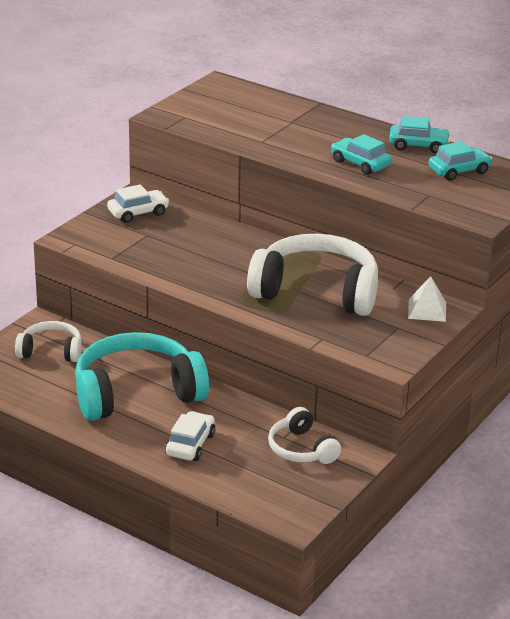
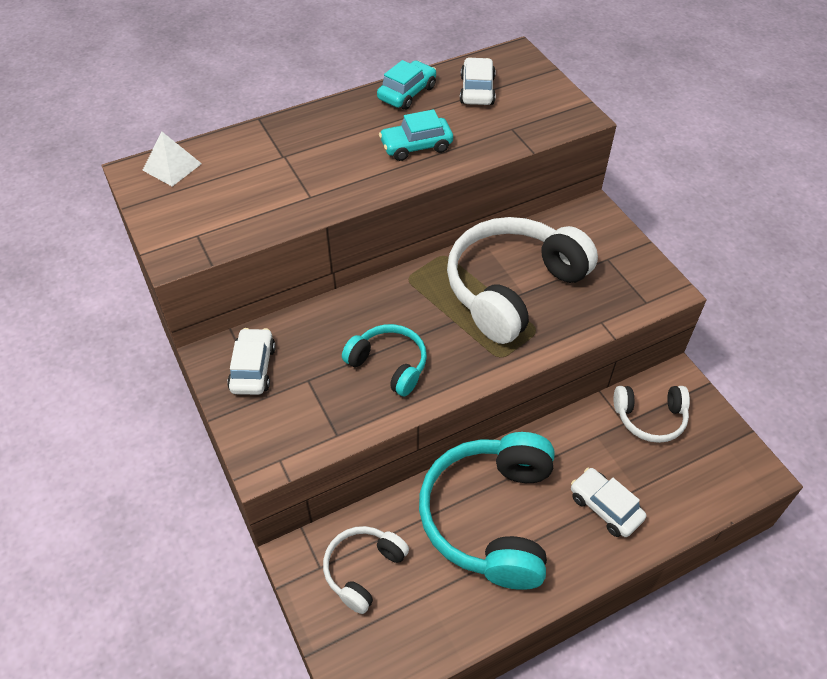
camera: 60 degrees left, 20 degrees up
(189, 260) = (389, 365): none -> turquoise headphones
(427, 310) = (587, 226): white pyramid -> white pyramid (172, 166)
(459, 171) = (477, 90): turquoise car -> white car

